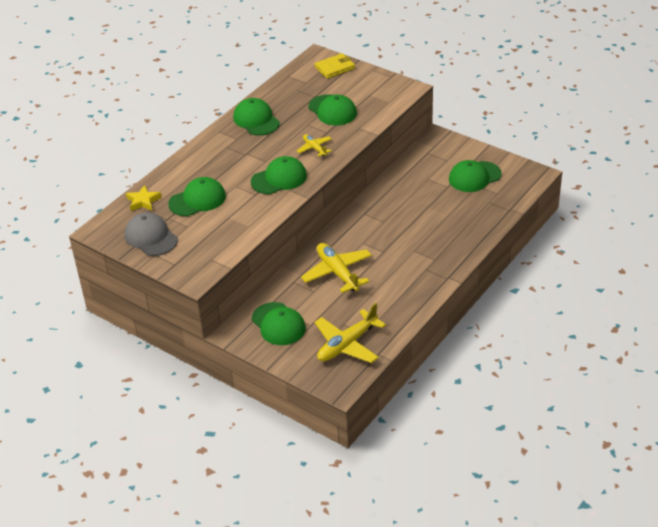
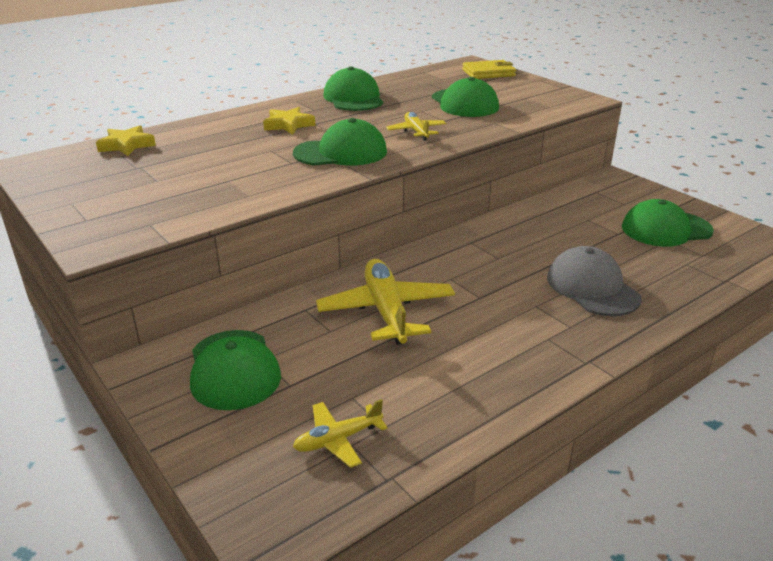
camera: 15 degrees right, 10 degrees down
(151, 237) = (90, 182): grey cap -> grey cap (592, 287)
(197, 200) = (202, 155): green cap -> none
(230, 159) = (288, 125): none -> yellow star
(347, 344) = (338, 439): yellow plane -> yellow plane, size x0.54

